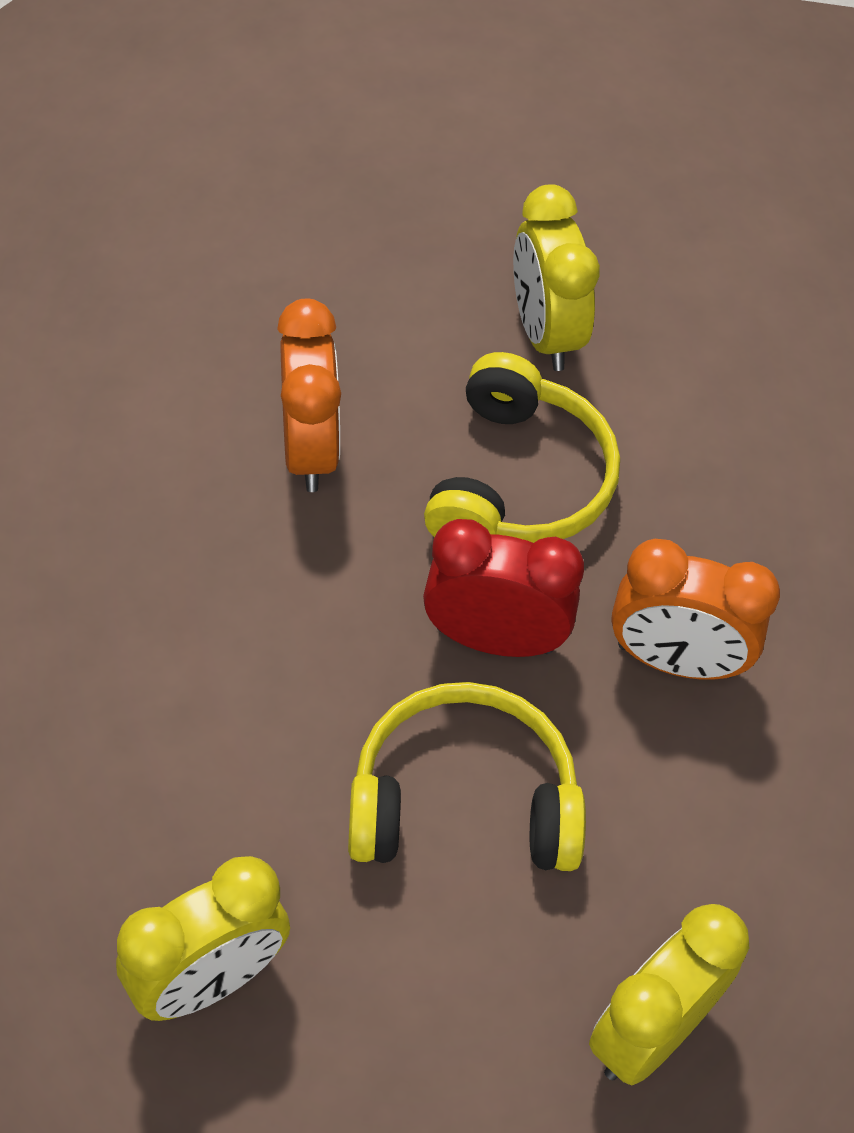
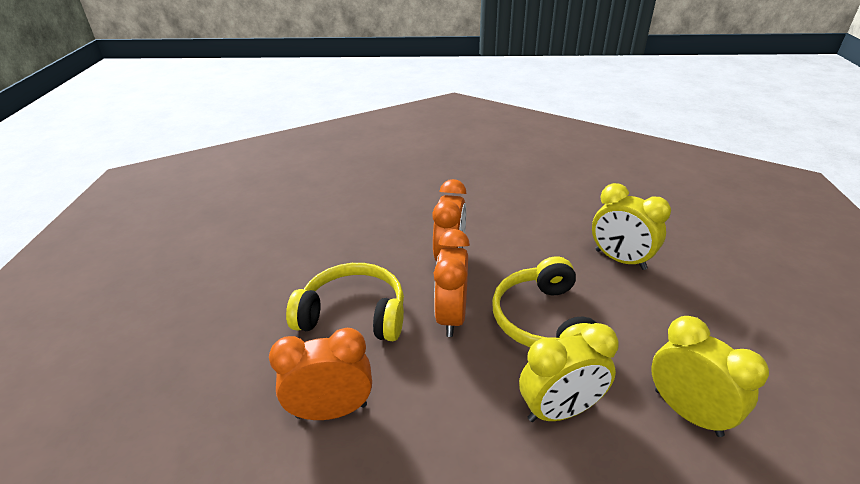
camera: 90 degrees left, 20 degrees down
(494, 639) = (451, 316): red clock -> orange clock
(545, 333) = (254, 310): yellow clock -> yellow clock (560, 410)

